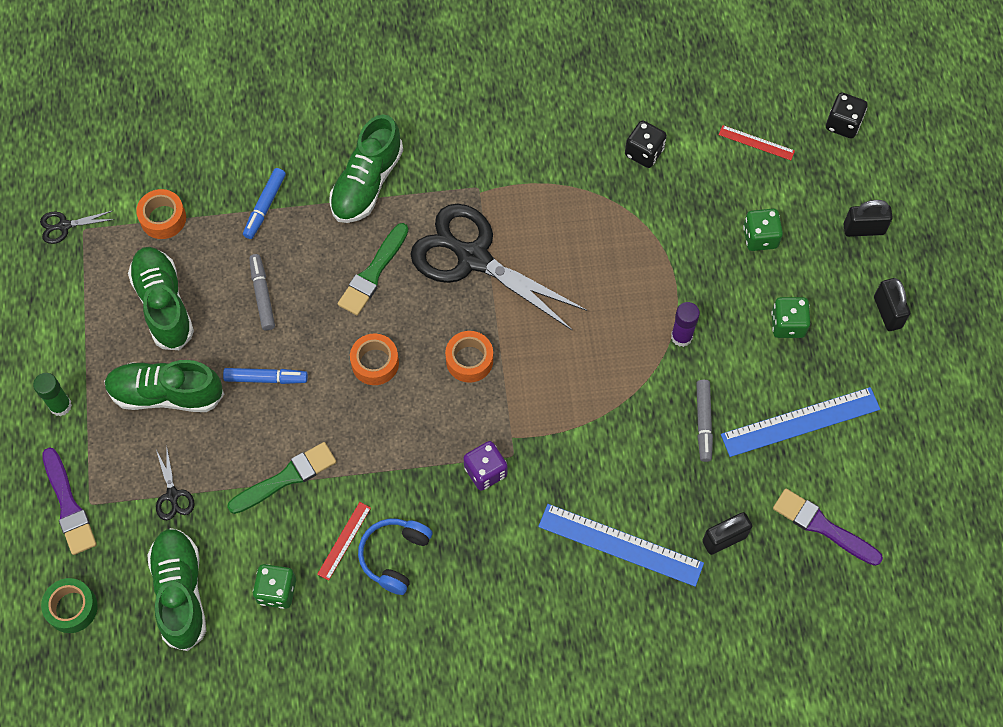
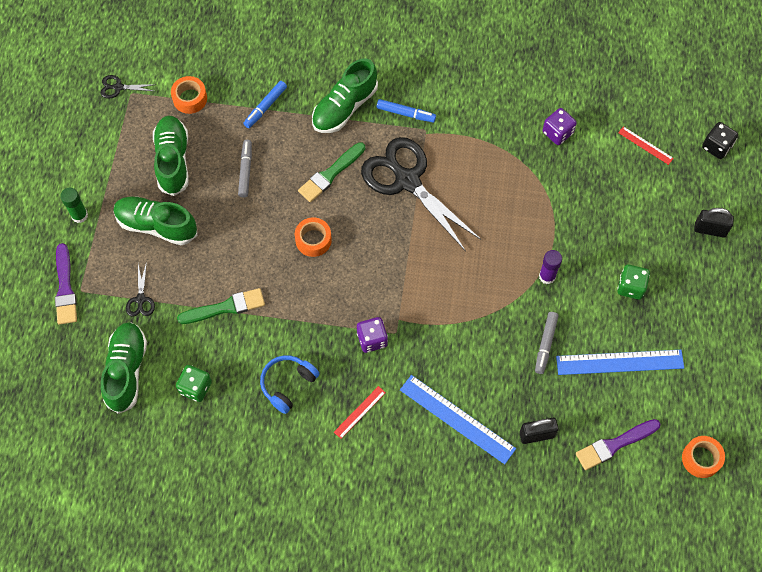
camera: 15 degrees right, 0 degrees up
(72, 608) = (47, 362): green tape -> none
(266, 378) = (231, 232): blue marker -> blue marker (406, 114)
(344, 540) = (254, 363): red ruler -> red ruler (359, 412)
(469, 360) = (383, 255): orange tape -> orange tape (701, 459)
(644, 152) = (557, 133): black dice -> purple dice
(760, 237) = (628, 217): green dice -> none
(822, 526) = (614, 445): purple brush -> purple brush turned 75 degrees counterclockwise
(887, 312) = (710, 296): black padlock -> none

